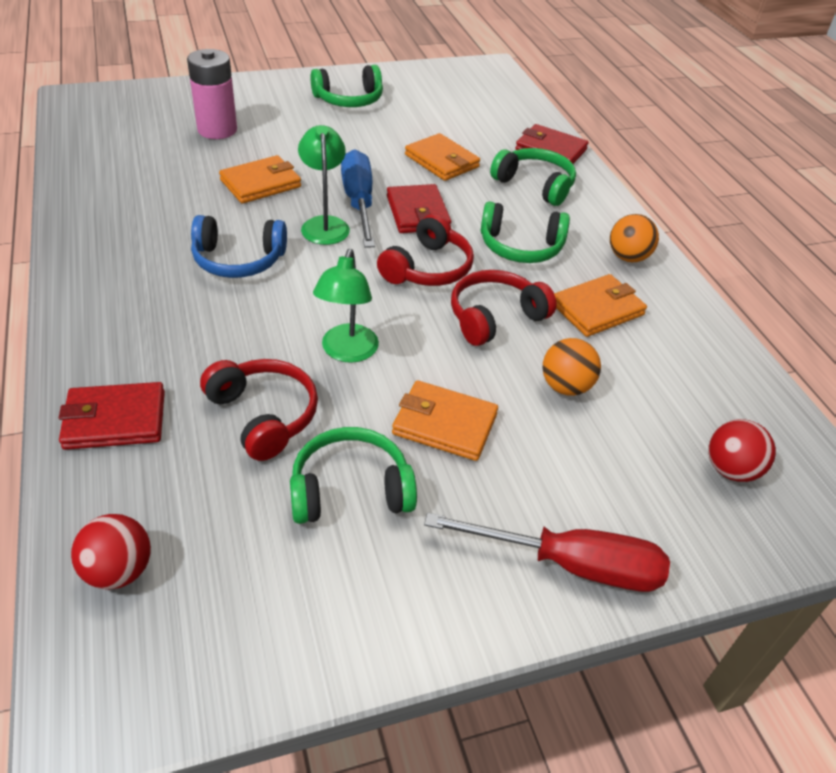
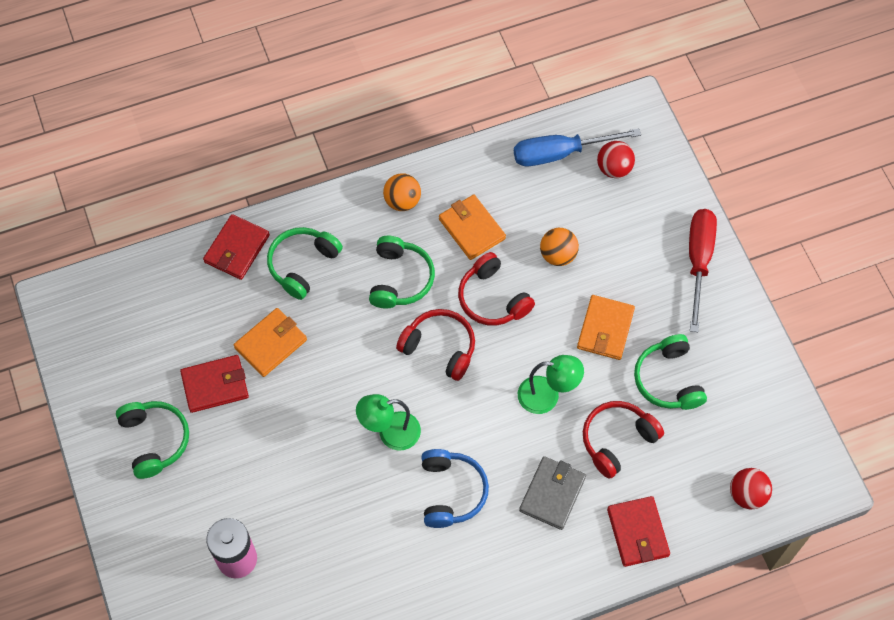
camera: 90 degrees left, 20 degrees up
(205, 341) = (552, 494): none -> grey wallet
(260, 183) = (332, 497): orange wallet -> none
(358, 202) = (352, 409): blue screwdriver -> blue screwdriver (560, 153)
(417, 213) = (361, 360): red wallet -> red wallet (215, 385)

